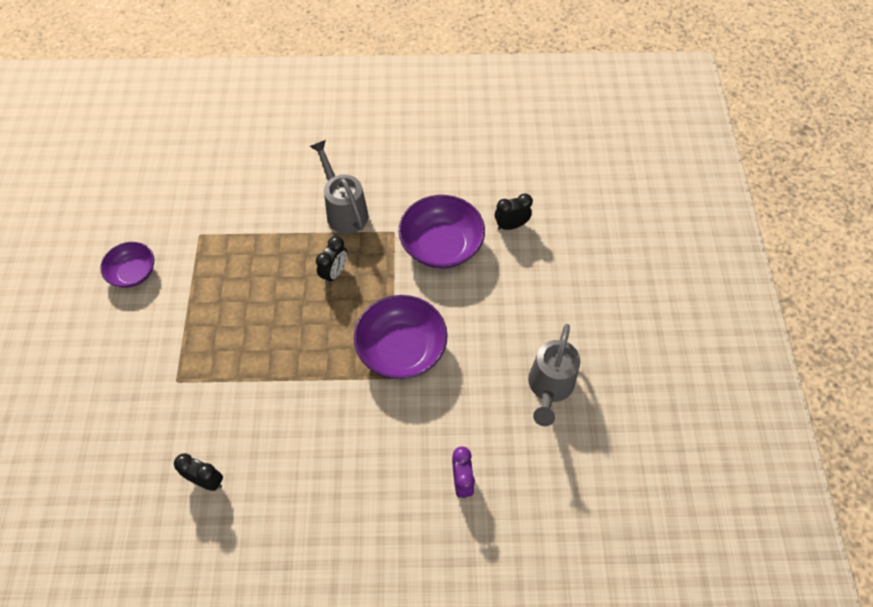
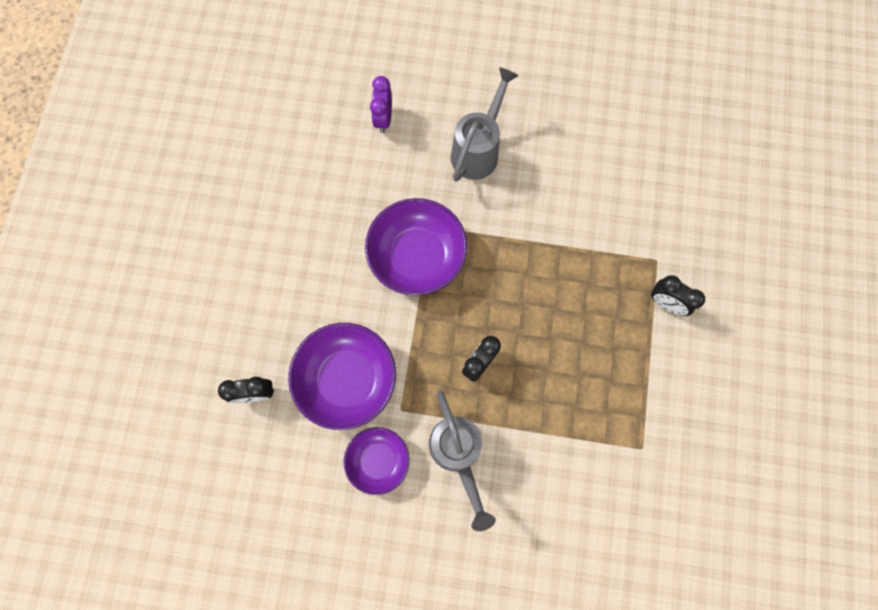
camera: 170 degrees left, 15 degrees up
(133, 273) = (718, 405): purple bowl -> purple bowl (378, 460)
(207, 480) = (620, 157): black clock -> black clock (665, 303)
(549, 387) = (276, 190): grey watering can -> grey watering can (478, 150)

